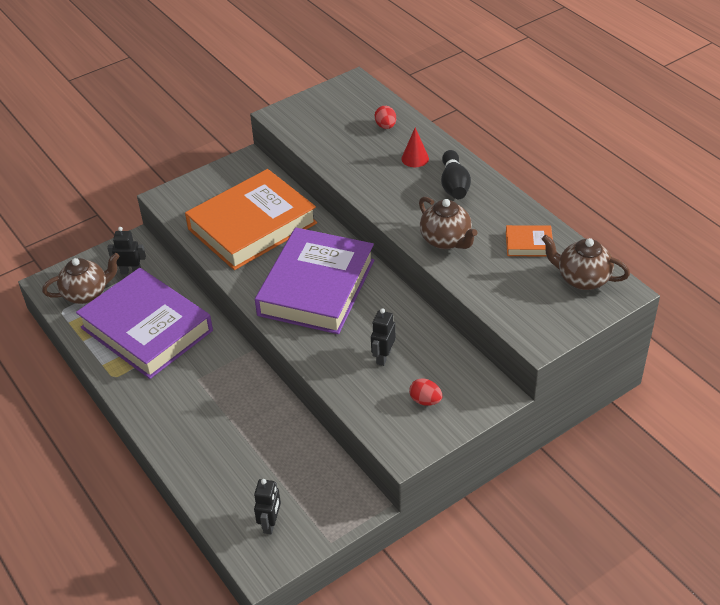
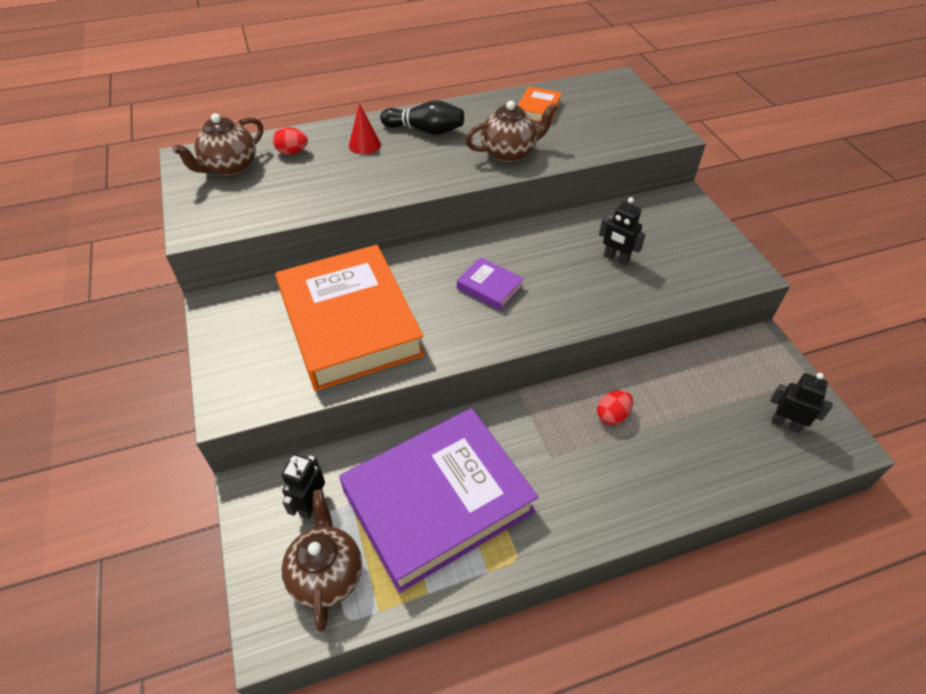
camera: 75 degrees left, 5 degrees up
(316, 287) = (489, 287): purple book -> purple book, size x0.40
(425, 400) = (683, 243): red egg -> red egg (612, 415)
(582, 279) = (596, 94): brown teapot -> brown teapot (229, 167)

